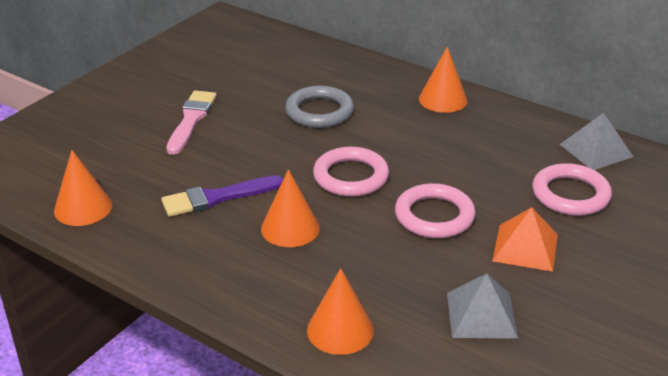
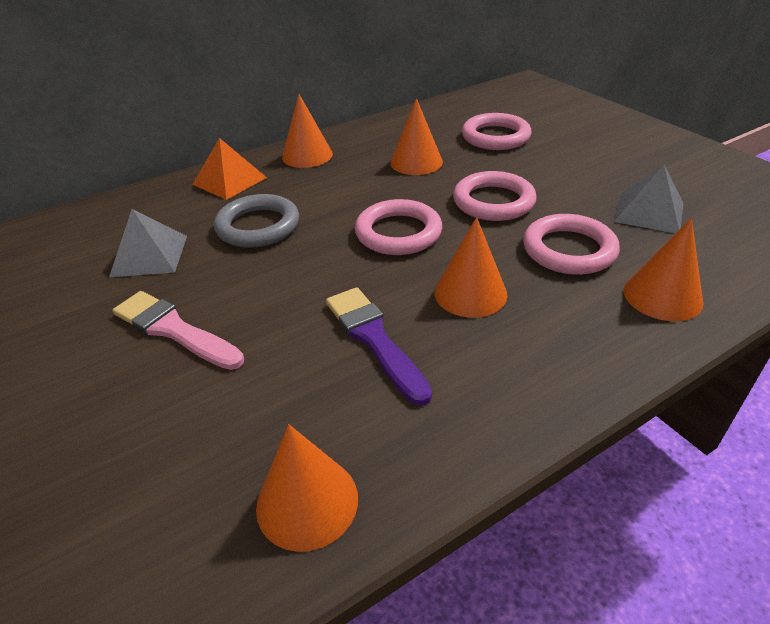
camera: 65 degrees left, 5 degrees up
(218, 197) = (375, 340): purple brush -> purple brush turned 150 degrees clockwise
(380, 270) = (569, 250): none -> pink ring
(476, 158) = (416, 162): none -> orange cone
(525, 247) = (559, 171): orange pyramid -> orange pyramid (230, 181)
(596, 150) = (442, 114): grey pyramid -> grey pyramid (149, 255)

